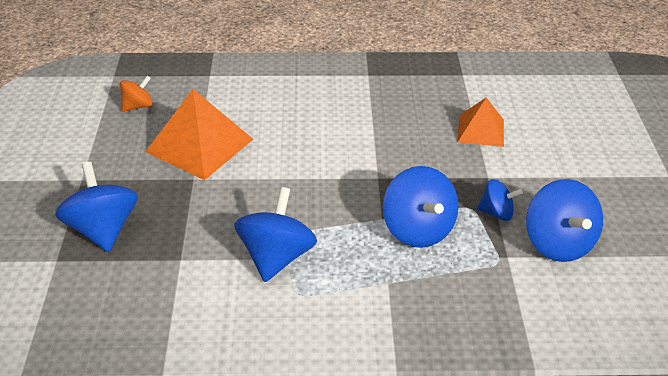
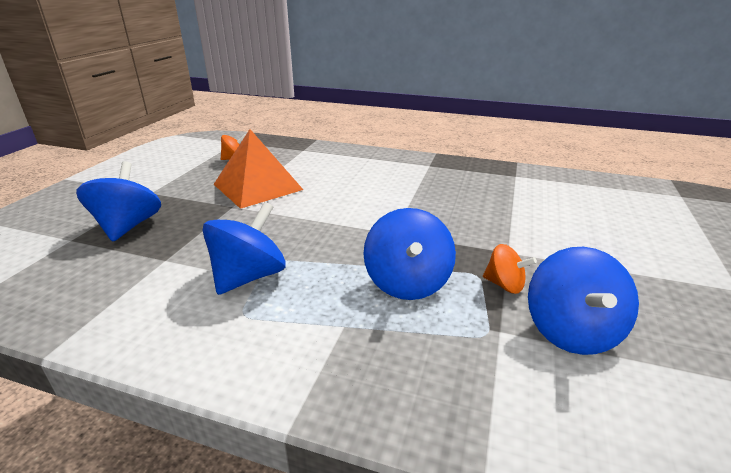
camera: 20 degrees right, 10 degrees down
(481, 130) = (516, 215): orange pyramid -> none
(496, 213) = (504, 285): blue spinning top -> orange spinning top

